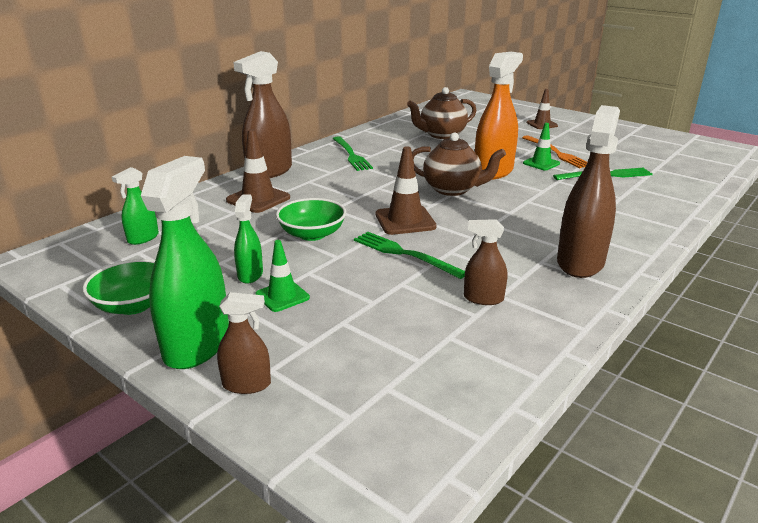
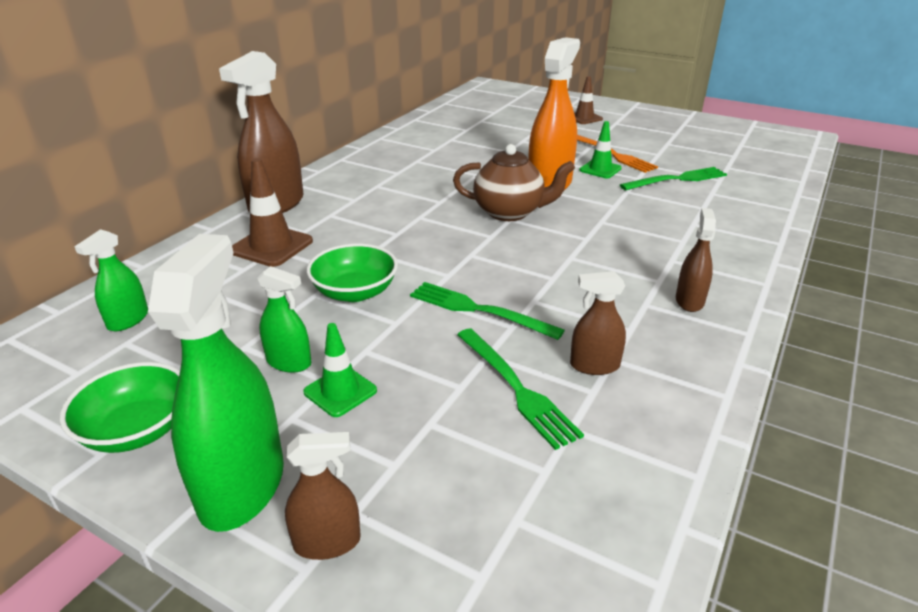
camera: 10 degrees left, 5 degrees up
(250, 274) = (289, 362): green spray bottle -> green spray bottle turned 120 degrees clockwise
(351, 155) = (373, 174): green fork -> green fork (516, 388)
(405, 221) = (466, 261): brown traffic cone -> none
(441, 135) = (474, 139): brown teapot -> none
(580, 262) = (689, 301): brown spray bottle -> brown spray bottle, size x0.51

